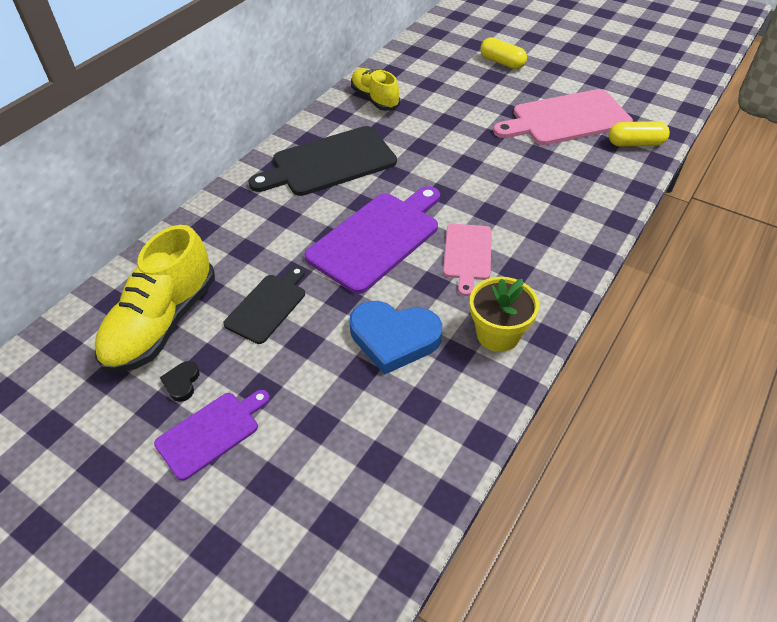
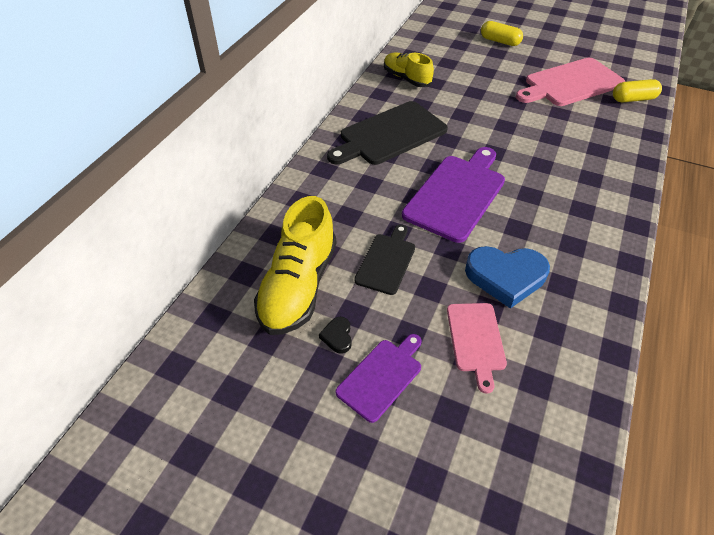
camera: 10 degrees left, 0 degrees up
(467, 254) = (537, 201): pink cutting board -> pink cutting board (475, 340)
(498, 334) = (589, 264): yellow flower pot -> none

